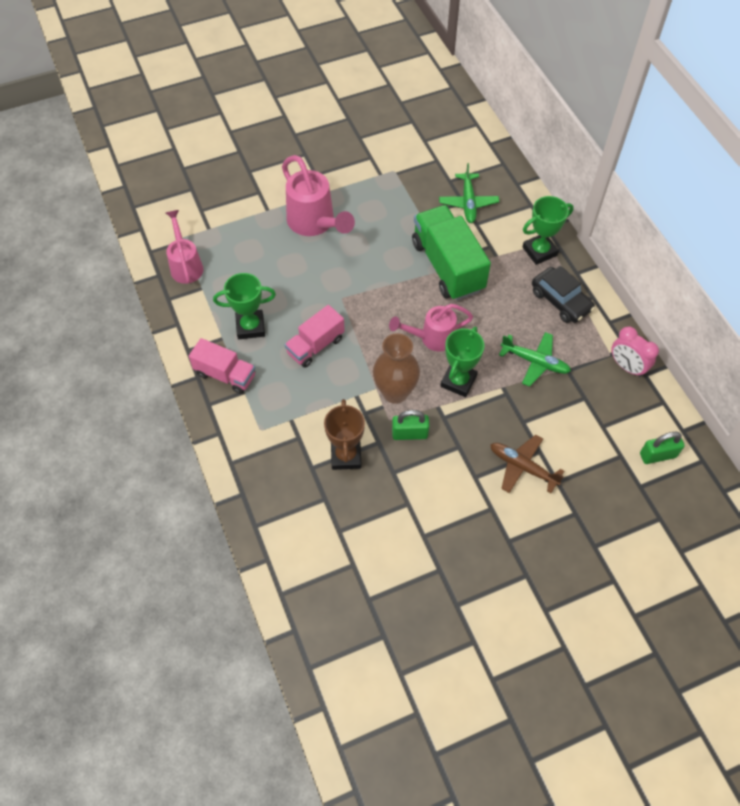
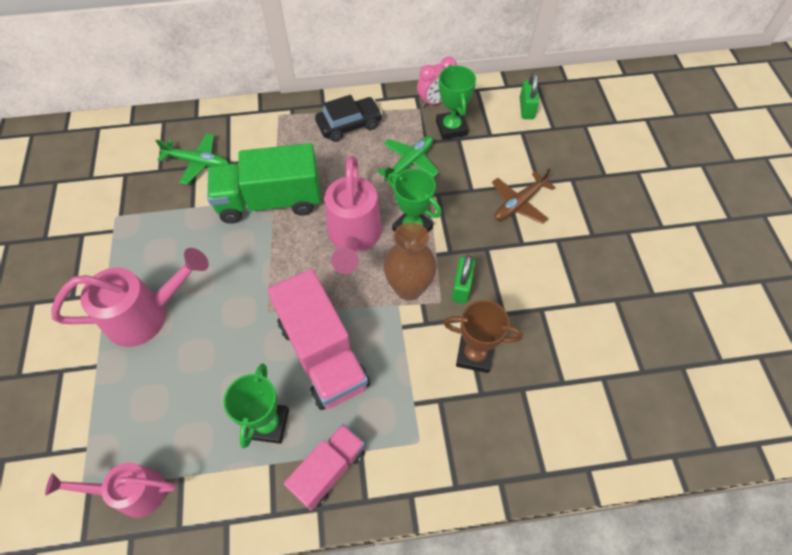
camera: 75 degrees left, 0 degrees up
(315, 346) = (323, 354): pink truck -> pink truck, size x1.68
(431, 338) = (353, 238): pink watering can -> pink watering can, size x1.50
(539, 251) = (286, 124): green trophy -> green trophy (451, 128)

